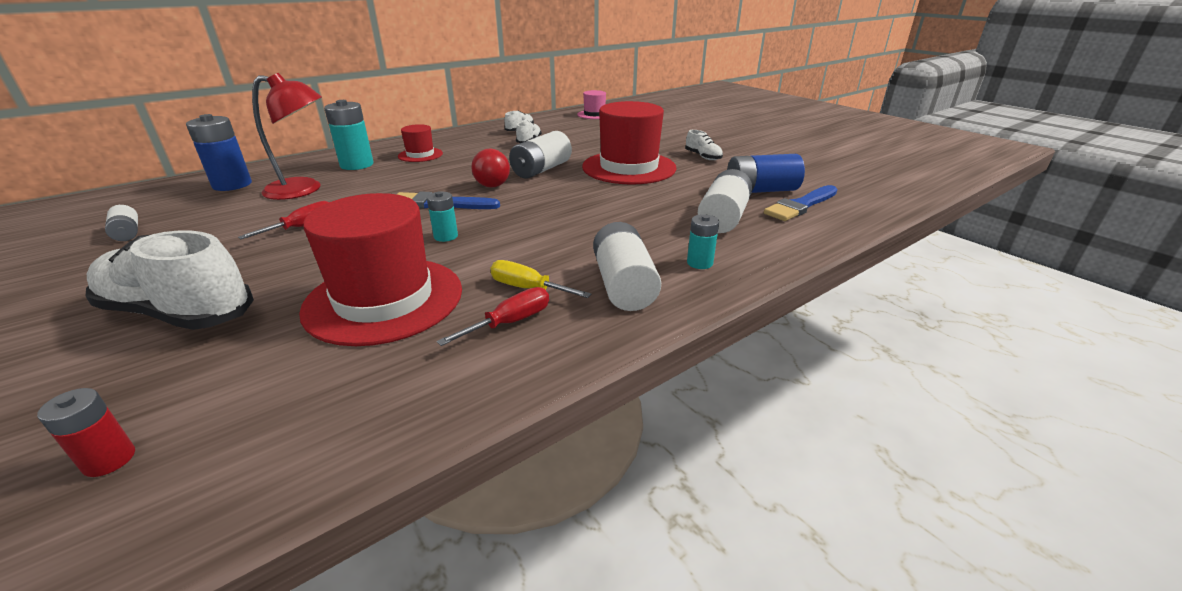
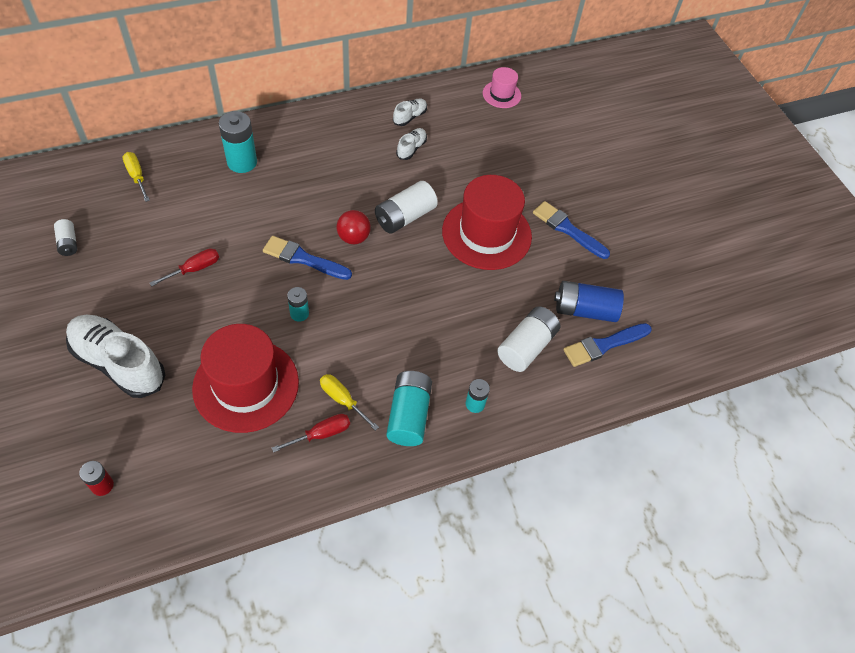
camera: 10 degrees right, 25 degrees up
(232, 185) = (137, 176): blue battery -> yellow screwdriver
(304, 190) = (195, 202): red lamp -> none
(420, 155) = (301, 154): red hat -> none
(624, 285) = (409, 415): white battery -> turquoise battery
(703, 157) = (568, 229): white shoe -> blue brush

